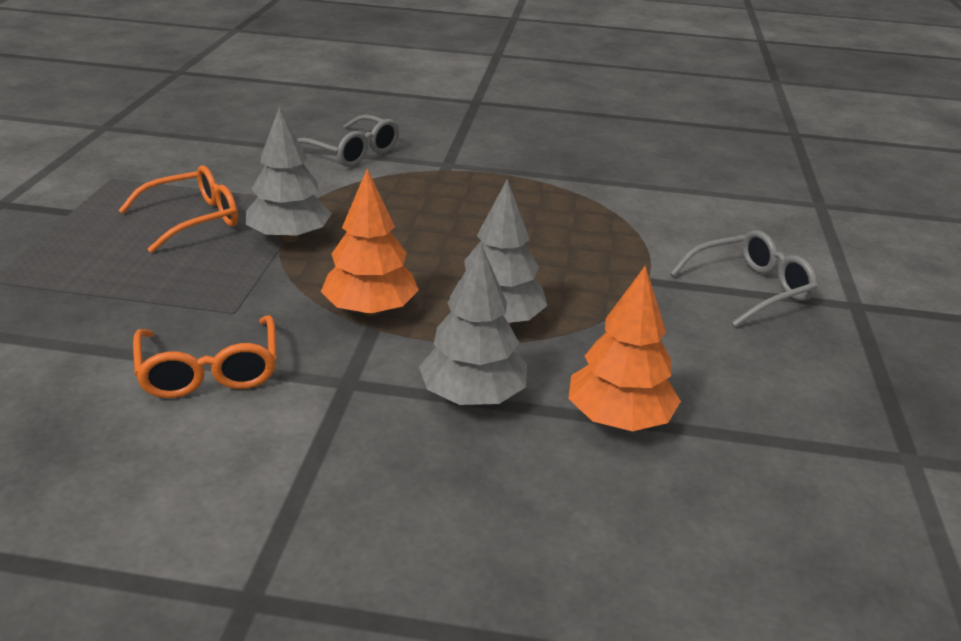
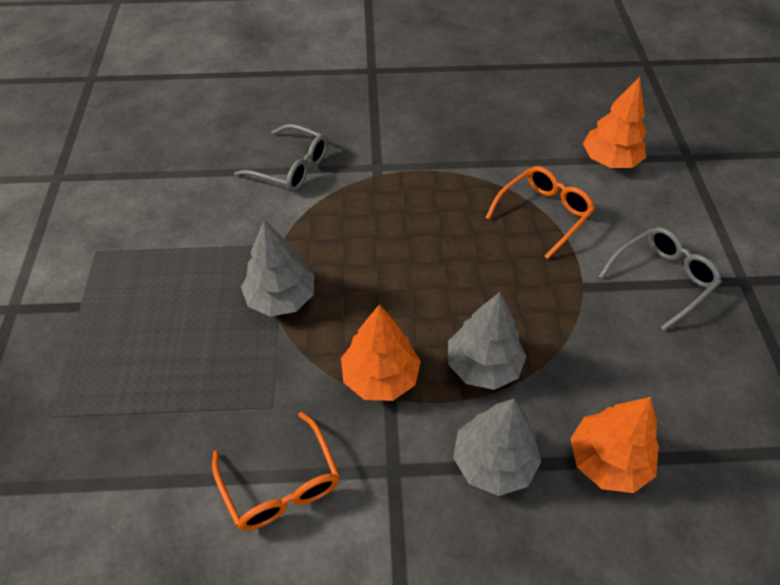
camera: 10 degrees left, 20 degrees up
(193, 219) = (190, 293): orange glasses -> orange glasses (543, 214)
(721, 195) = (609, 161): none -> orange tree

